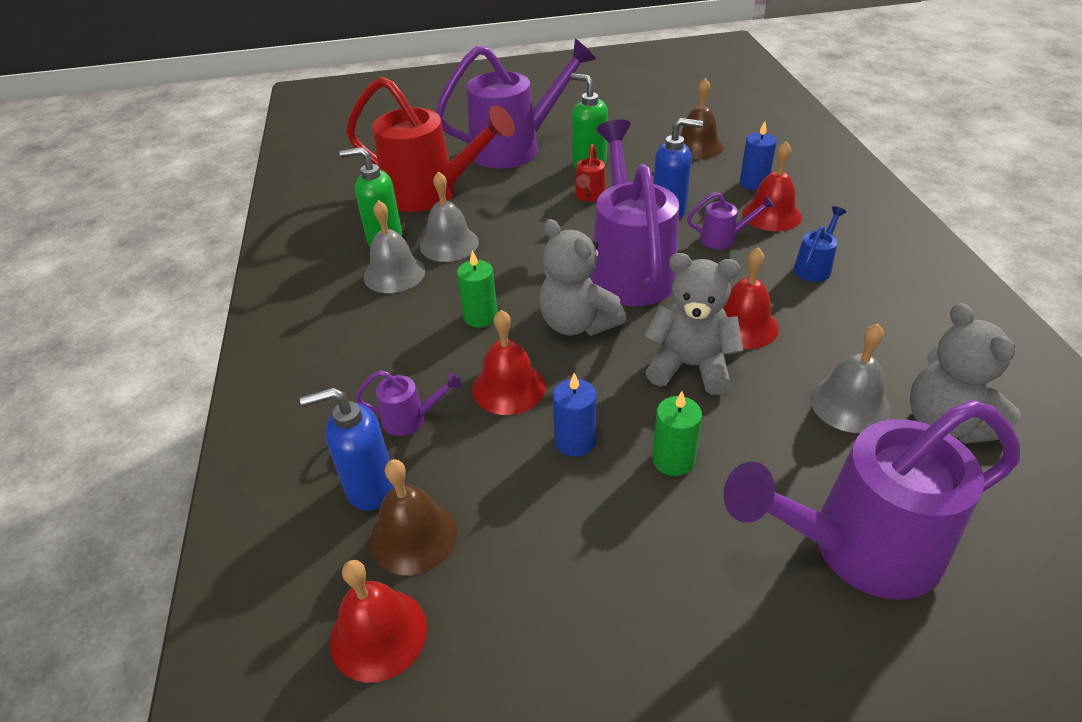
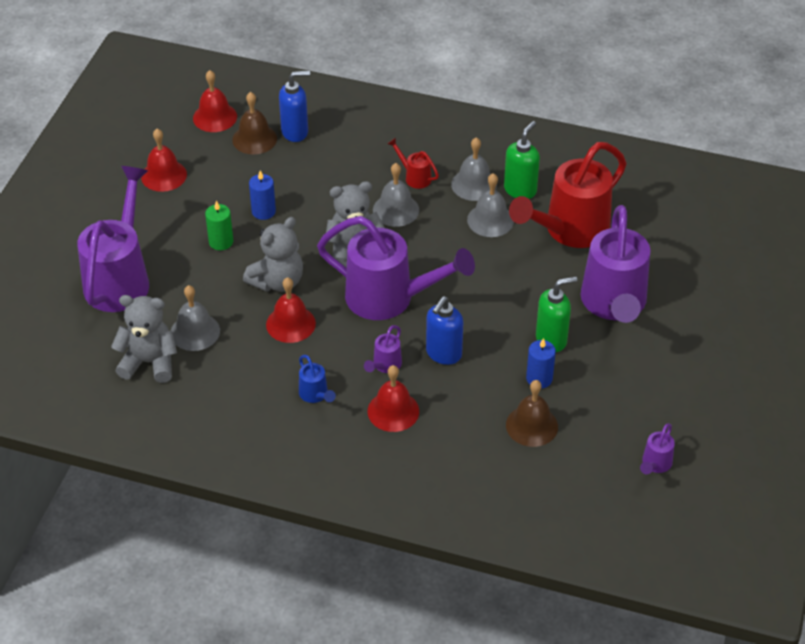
camera: 115 degrees right, 5 degrees up
(369, 488) = (295, 132): blue soap dispenser -> blue soap dispenser turned 60 degrees clockwise
(411, 419) = (330, 157): purple watering can -> purple watering can (655, 464)
(480, 317) = (396, 210): green candle -> grey bell
(509, 387) = (323, 201): red bell -> red bell (164, 175)
(589, 196) = (500, 318): red watering can -> red watering can (415, 177)
(754, 183) = (444, 427): blue candle -> blue candle (539, 378)

